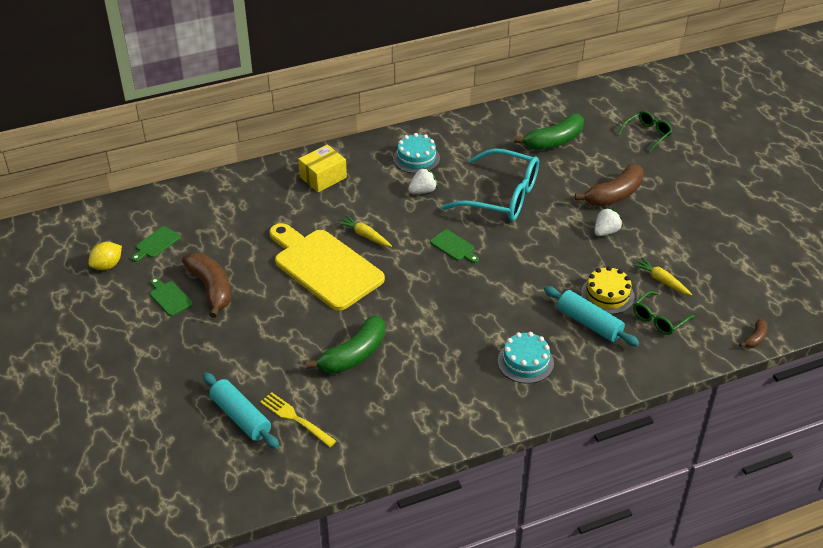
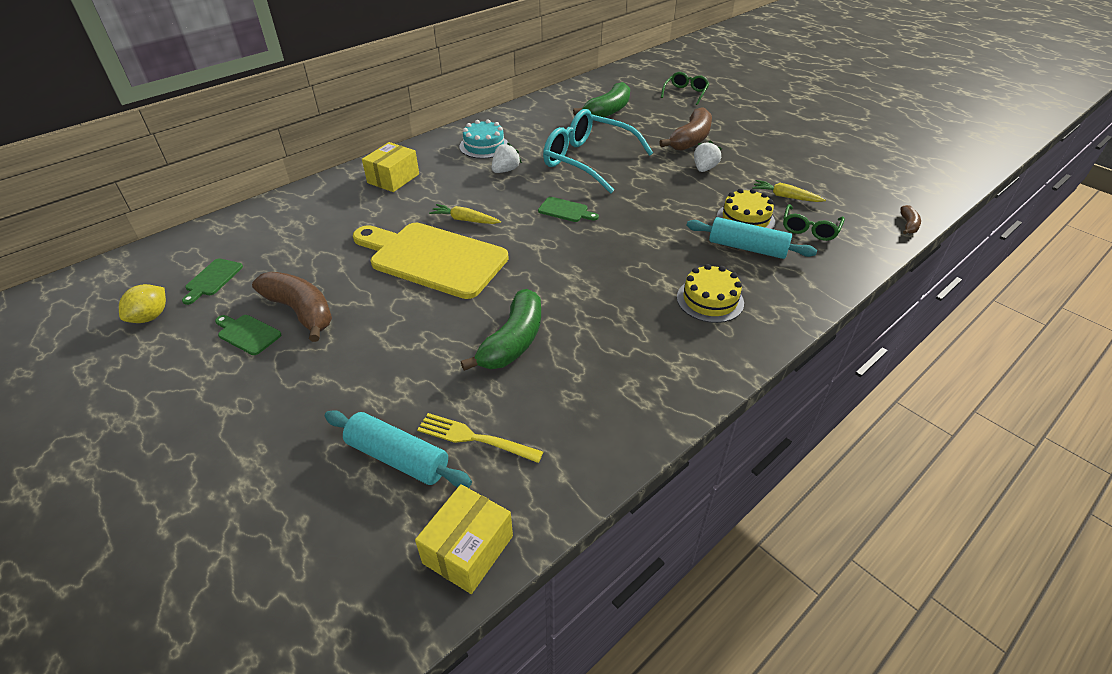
camera: 20 degrees left, 0 degrees up
(262, 486) = (468, 549): none -> yellow box
(502, 197) = (587, 160): turquoise glasses -> turquoise glasses turned 150 degrees counterclockwise
(525, 362) = (710, 300): turquoise cake -> yellow cake

